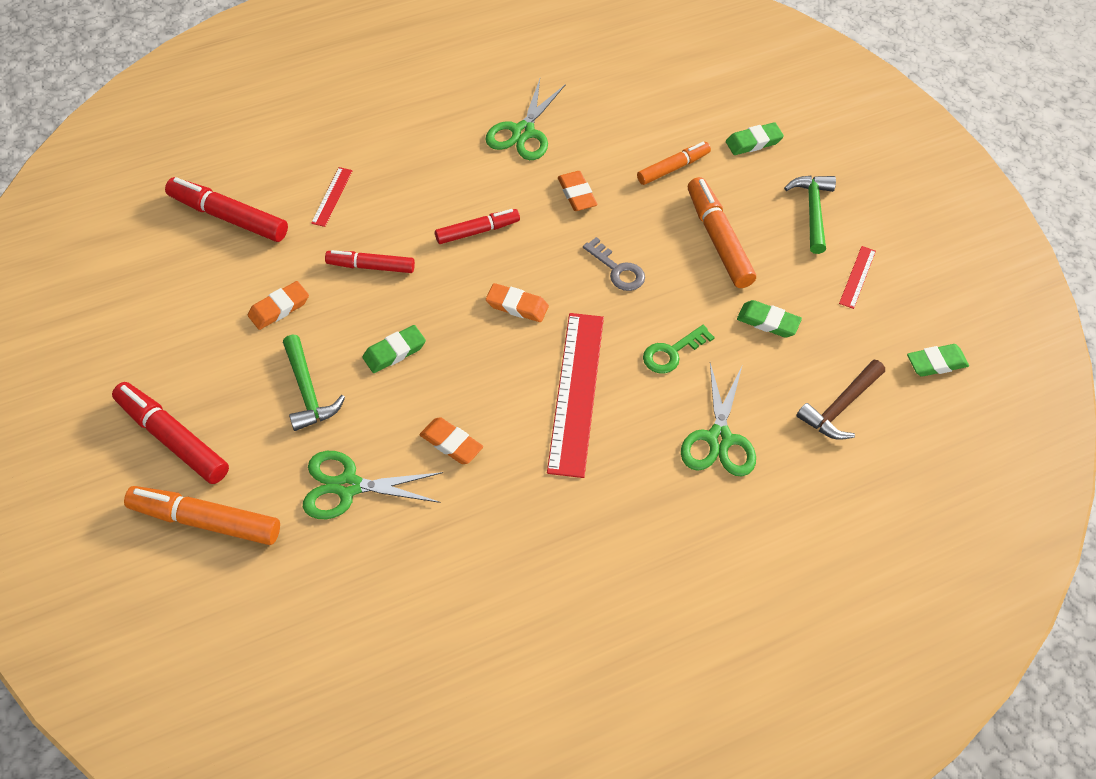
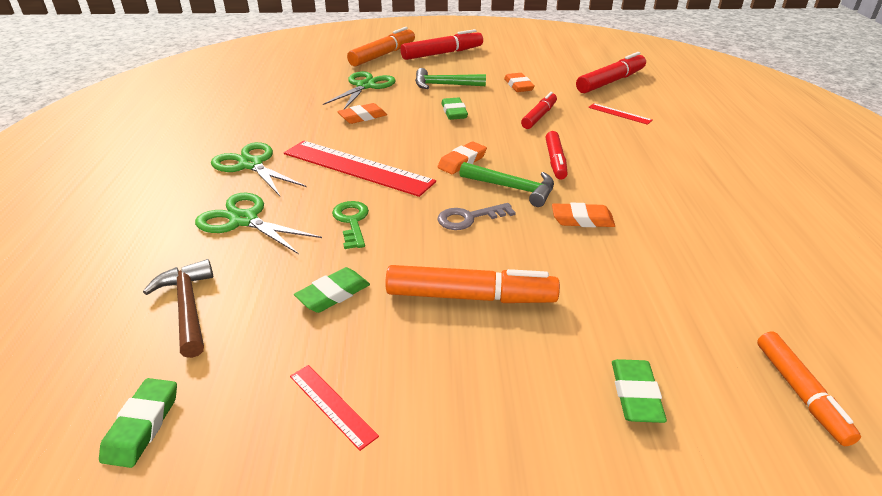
camera: 115 degrees right, 20 degrees down
(523, 132) = (684, 209): green scissors -> green scissors (251, 164)
(673, 168) = (602, 297): orange marker -> orange marker (800, 392)
(812, 211) = (472, 407): green hammer -> green hammer (512, 188)

